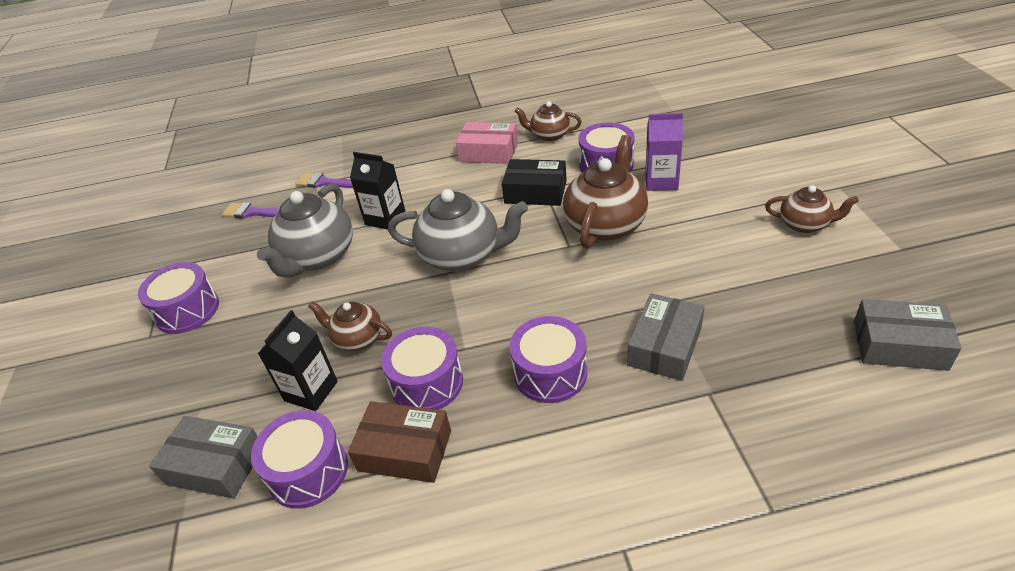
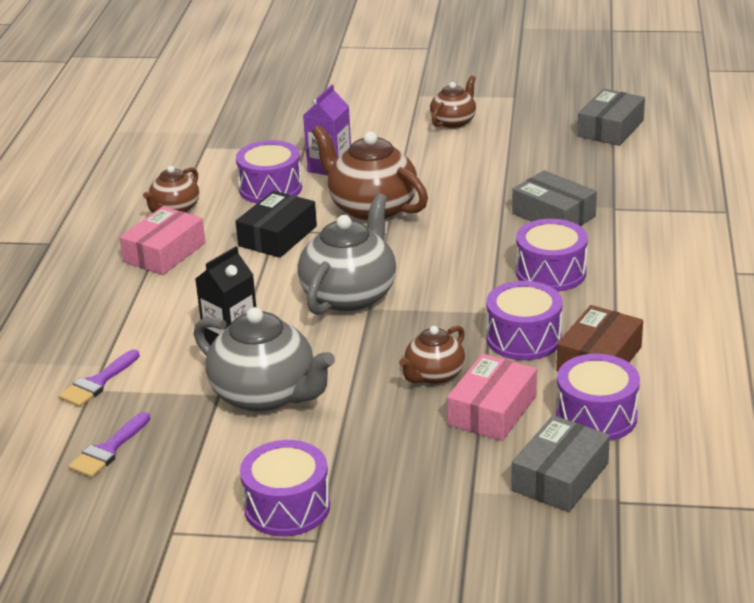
camera: 75 degrees left, 10 degrees down
(311, 391) = (492, 410): black carton -> pink box

